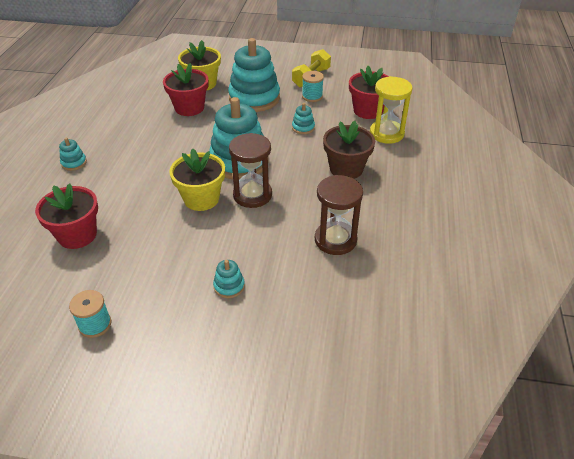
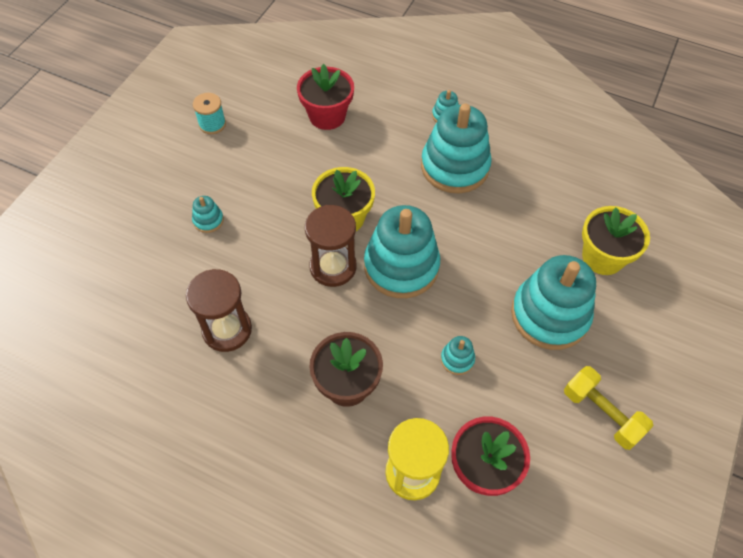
camera: 105 degrees right, 15 degrees up
(133, 150) = (454, 167): none -> turquoise stacking toy
(189, 108) = (538, 233): red flower pot -> none
(312, 96) = (541, 397): turquoise spool -> none

